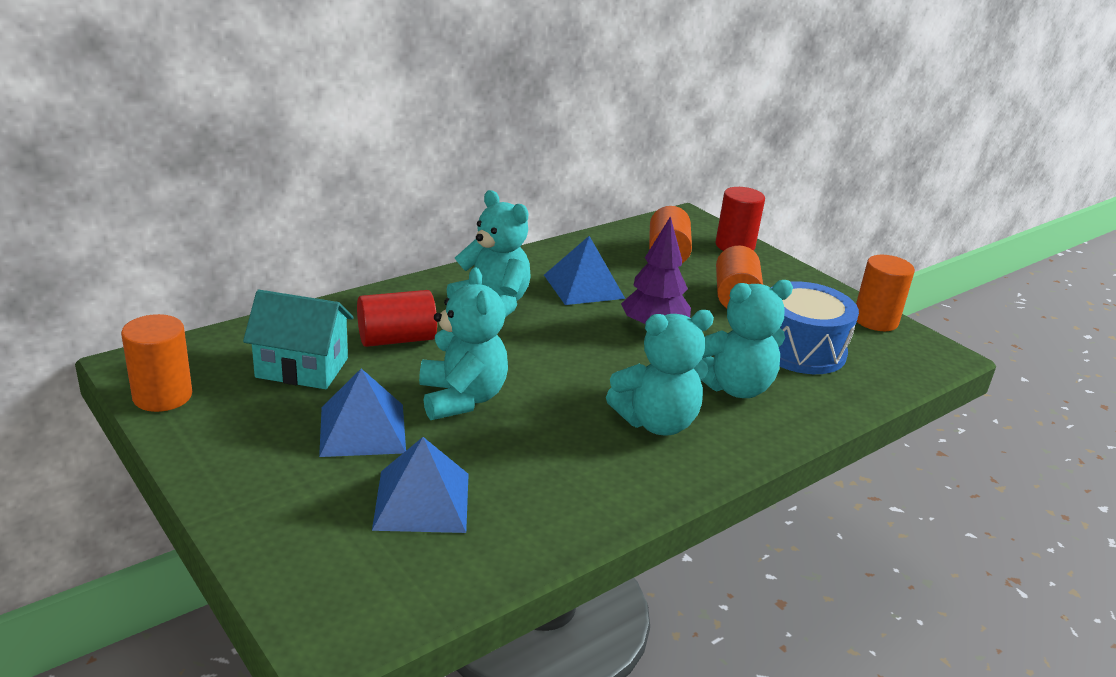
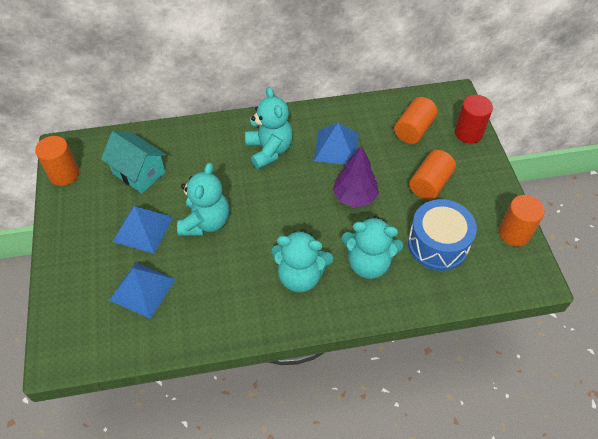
camera: 30 degrees right, 25 degrees up
(396, 339) = (199, 164): red cylinder -> none

